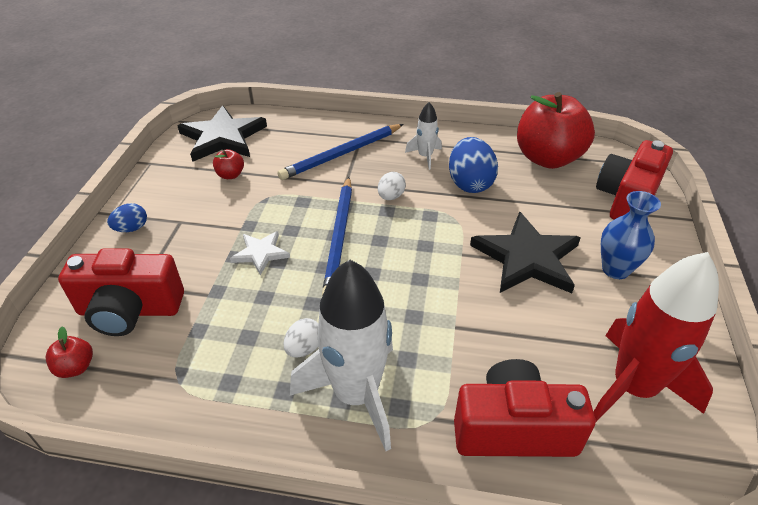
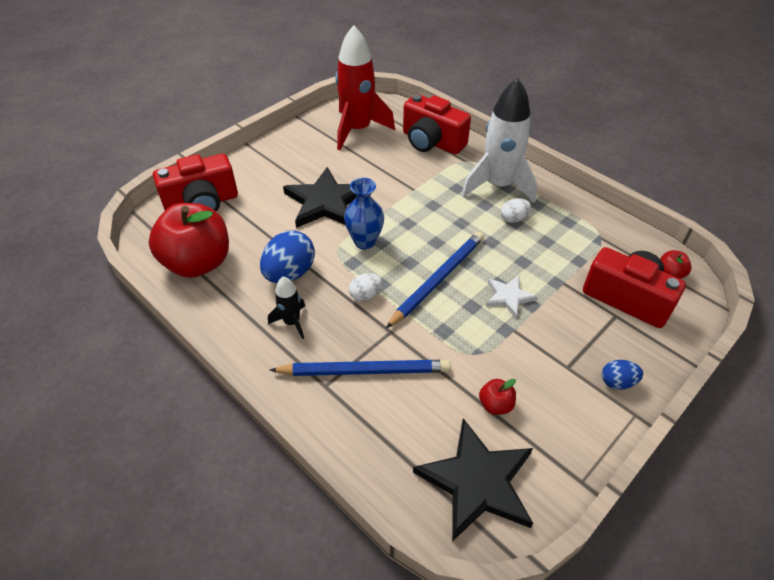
camera: 145 degrees left, 5 degrees up
(425, 156) = (292, 322): white rocket -> black rocket
(615, 269) = (284, 171): blue vase -> blue vase (365, 241)

